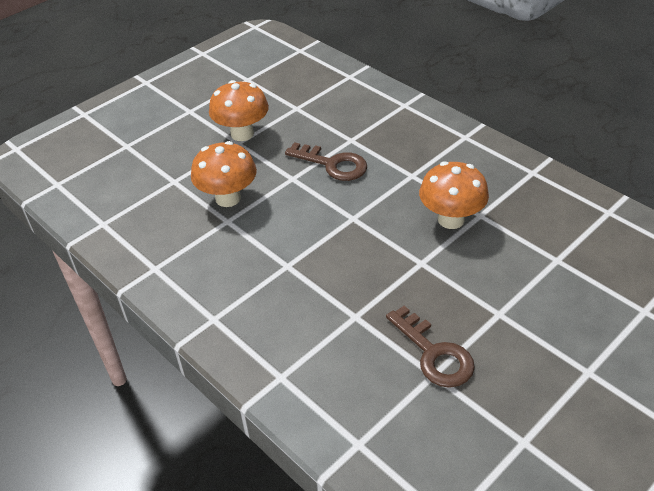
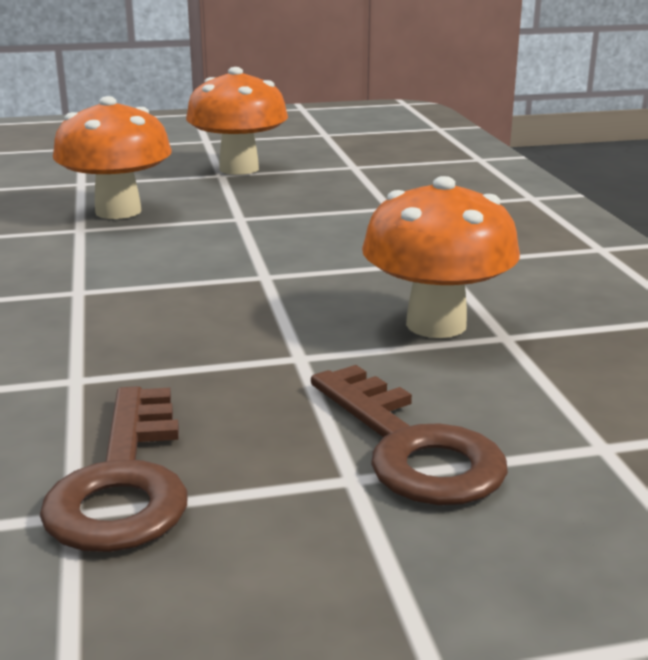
camera: 30 degrees right, 20 degrees down
(333, 164) = (322, 220): brown key -> brown key (411, 448)

